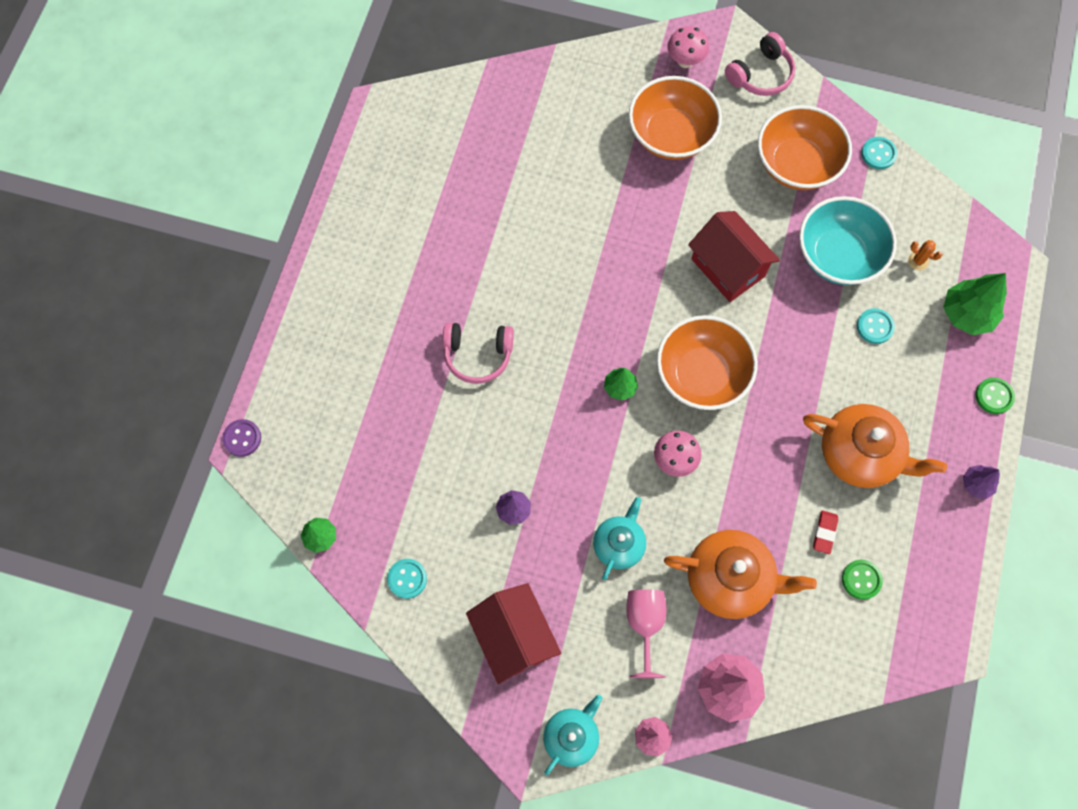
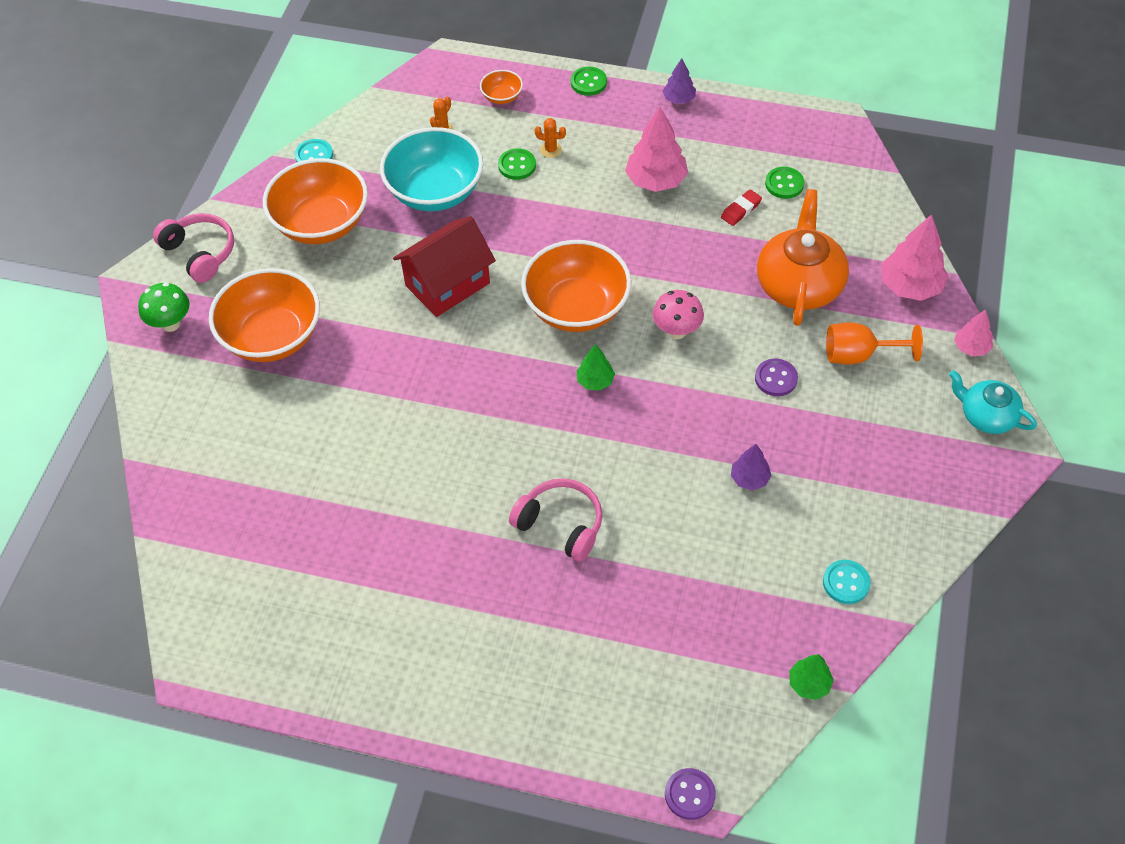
camera: 90 degrees left, 15 degrees down
(478, 355) = (561, 524): pink headphones -> pink headphones turned 60 degrees counterclockwise
(514, 637) = (894, 472): red house -> none
(619, 544) = (776, 378): turquoise teapot -> purple button
(644, 625) = (859, 355): pink goblet -> orange goblet
(685, 61) = (170, 323): pink mushroom -> green mushroom
(824, 532) = (741, 210): red eraser -> red eraser turned 60 degrees counterclockwise
(860, 454) = (656, 180): orange teapot -> pink tree
(874, 327) = (517, 165): turquoise button -> green button
(897, 357) = (550, 150): none -> orange cactus
(967, 314) = (502, 97): green tree -> orange bowl

